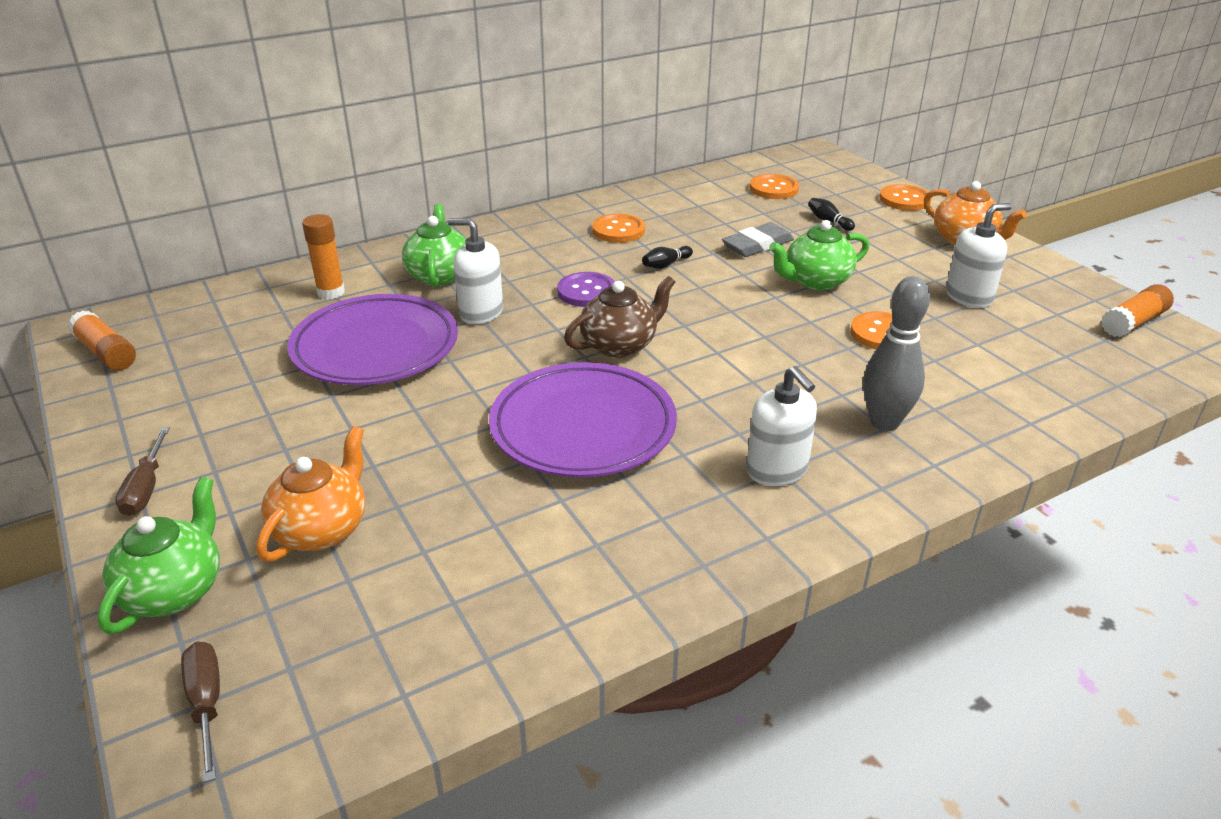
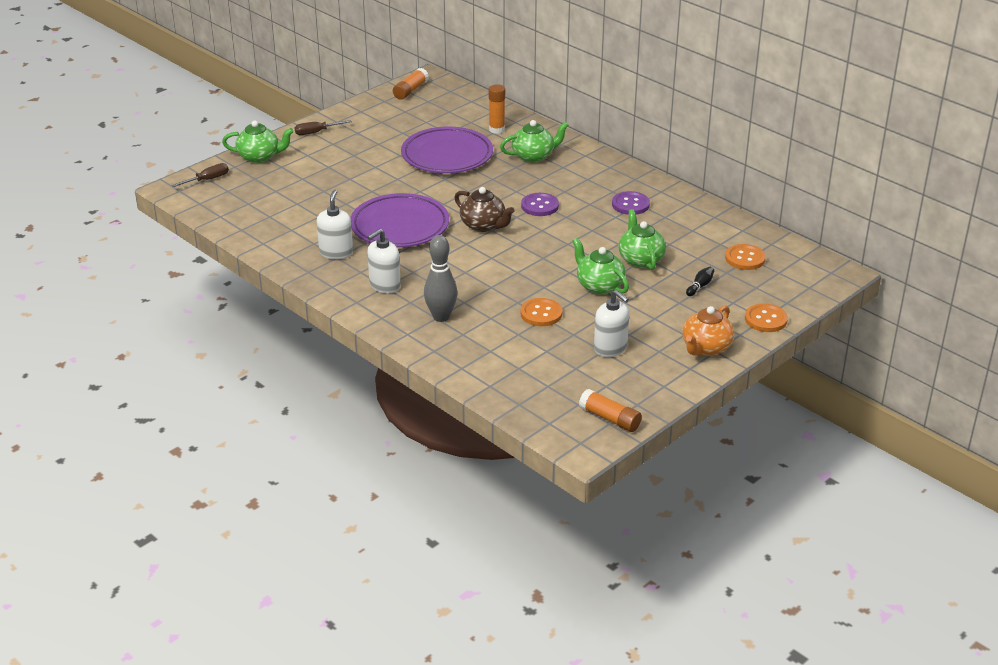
camera: 75 degrees right, 0 degrees up
(322, 529) = (303, 177): orange teapot -> none
(481, 312) = (498, 177): white soap dispenser -> white soap dispenser (336, 252)
(618, 230) = (630, 204): orange button -> purple button
(666, 264) = (591, 228): black bowling pin -> none
(757, 245) = (640, 259): grey eraser -> green teapot

